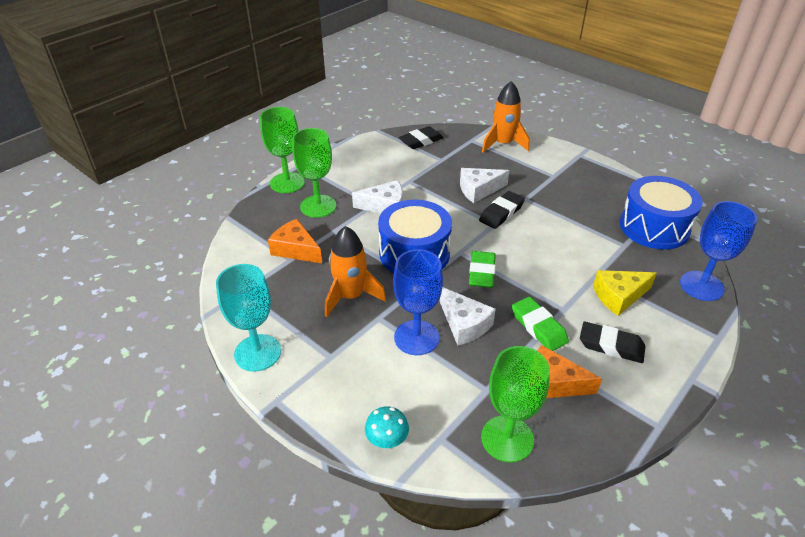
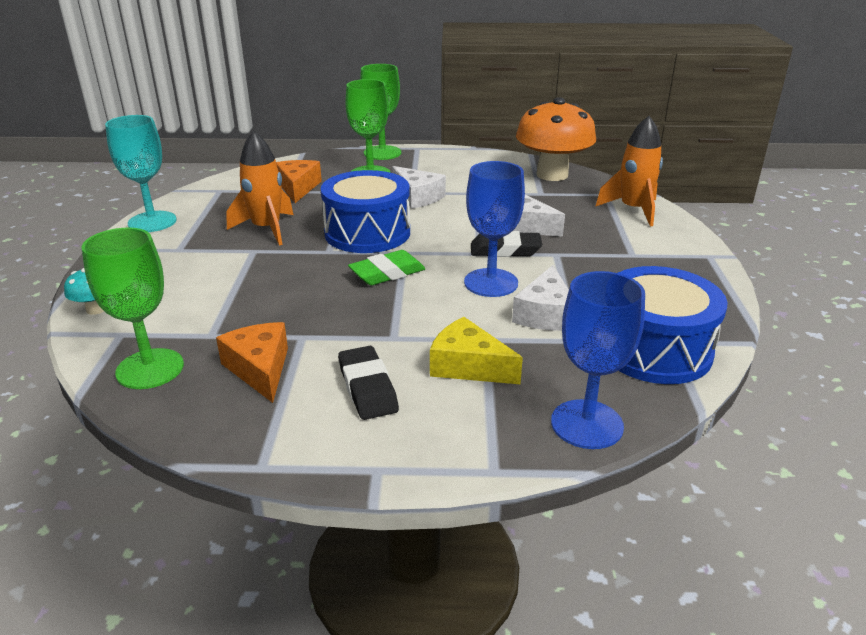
camera: 50 degrees right, 10 degrees down
(416, 337) = (246, 275): blue goblet -> blue goblet (491, 283)
(421, 141) = (552, 175): black eraser -> orange mushroom
(464, 324) = (294, 291): white cheese -> white cheese (545, 314)
(538, 327) = (342, 332): green eraser -> none

